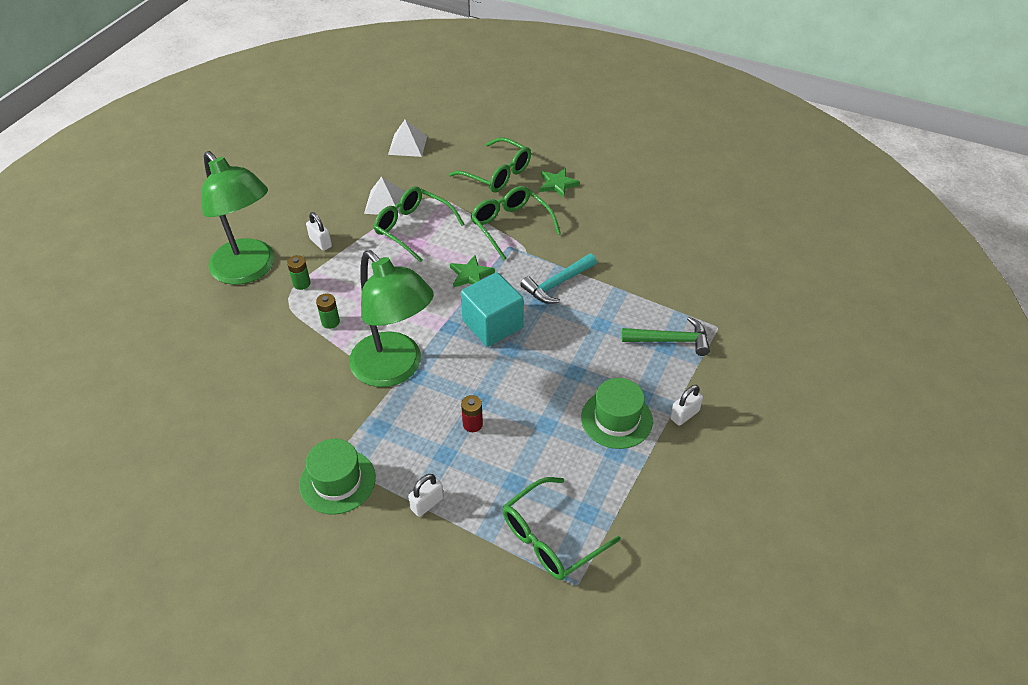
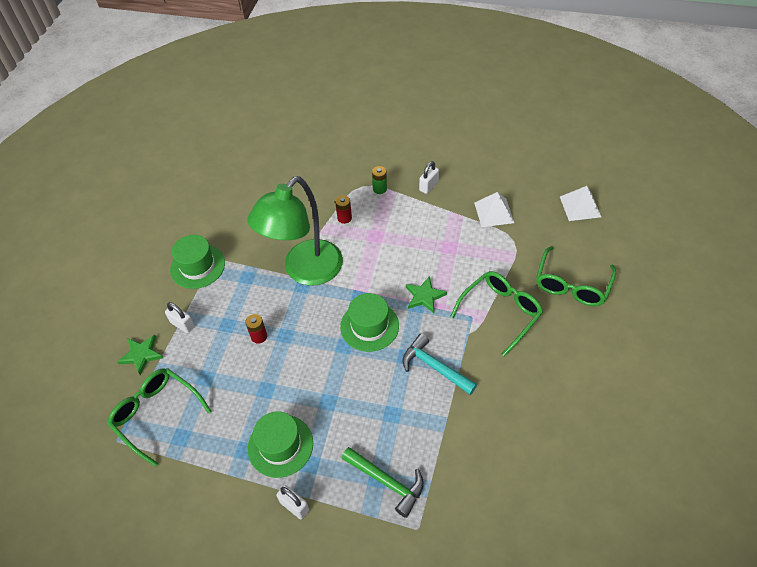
camera: 80 degrees right, 5 degrees up
(249, 270) = (384, 155): green lamp -> none
(330, 322) = (344, 218): green battery -> red battery
(413, 228) = (468, 240): green glasses -> none
(492, 324) = (369, 326): turquoise cube -> green hat
(557, 184) = (580, 340): green star -> green star (141, 355)
(670, 340) = (387, 482): green hammer -> green hammer turned 45 degrees counterclockwise

